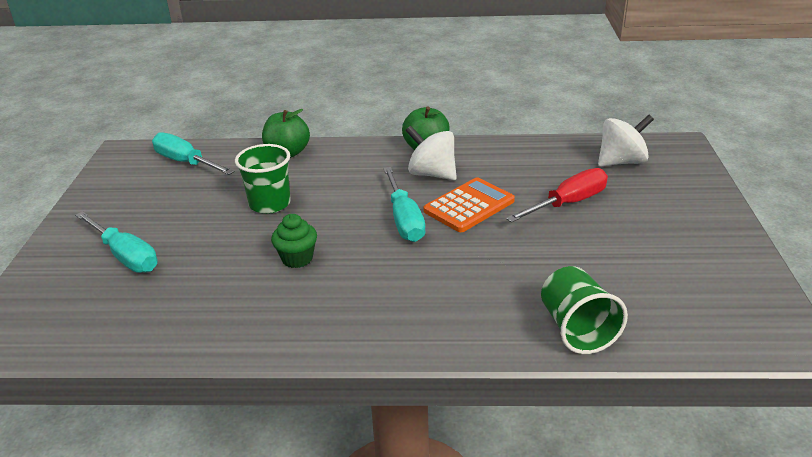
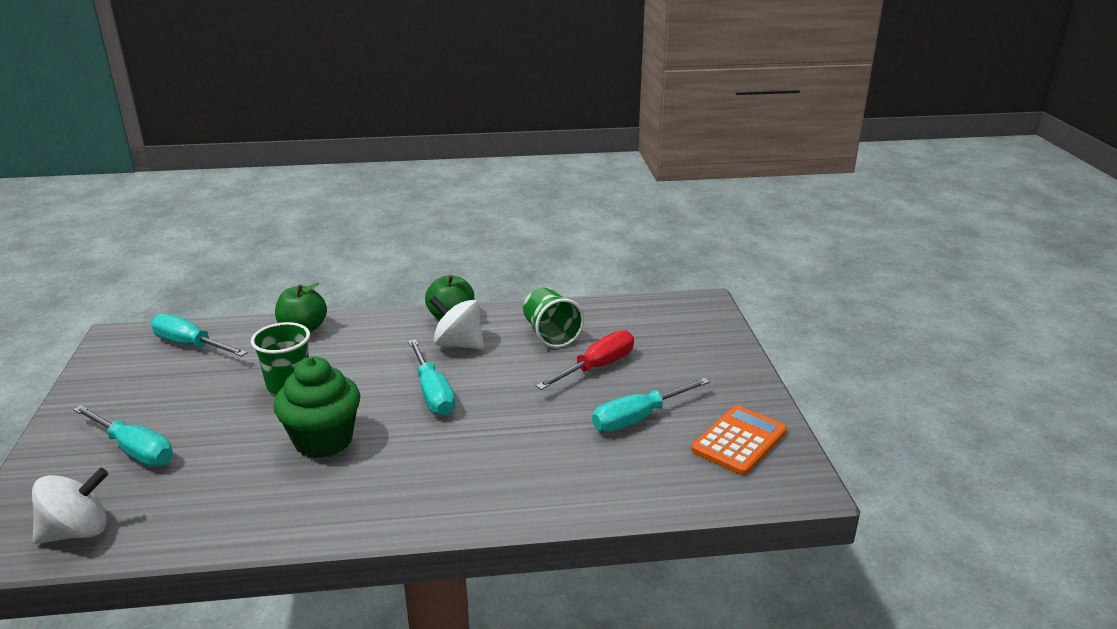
camera: 10 degrees left, 5 degrees down
(297, 258) = (323, 440): green cupcake -> green cupcake, size x1.78
(469, 206) = (498, 375): orange calculator -> orange calculator (739, 441)
(576, 329) = (608, 490): green cup -> green cup (551, 334)
(610, 257) = (638, 418): none -> turquoise screwdriver
(621, 162) = (648, 322): white spinning top -> white spinning top (77, 531)

